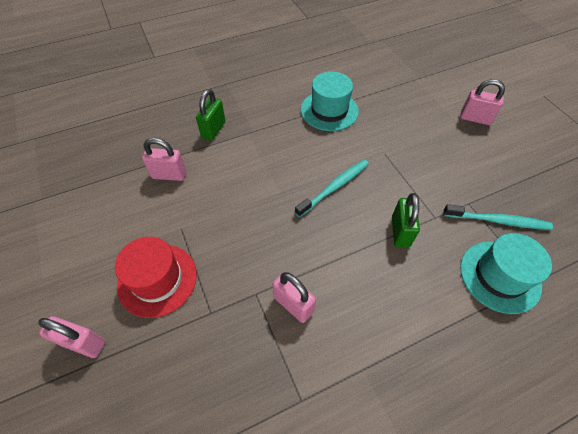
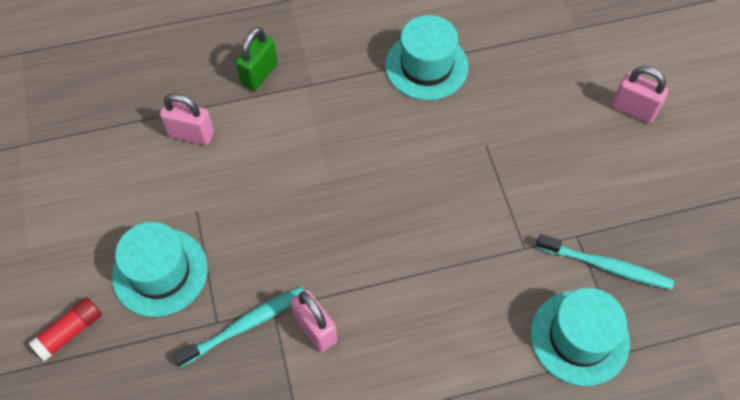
camera: 10 degrees right, 5 degrees up
(83, 343) = (70, 332): pink padlock -> red glue stick
(157, 279) = (160, 272): red hat -> turquoise hat
(334, 187) = (403, 185): turquoise toothbrush -> turquoise toothbrush (245, 325)
(400, 232) = (472, 260): green padlock -> none

